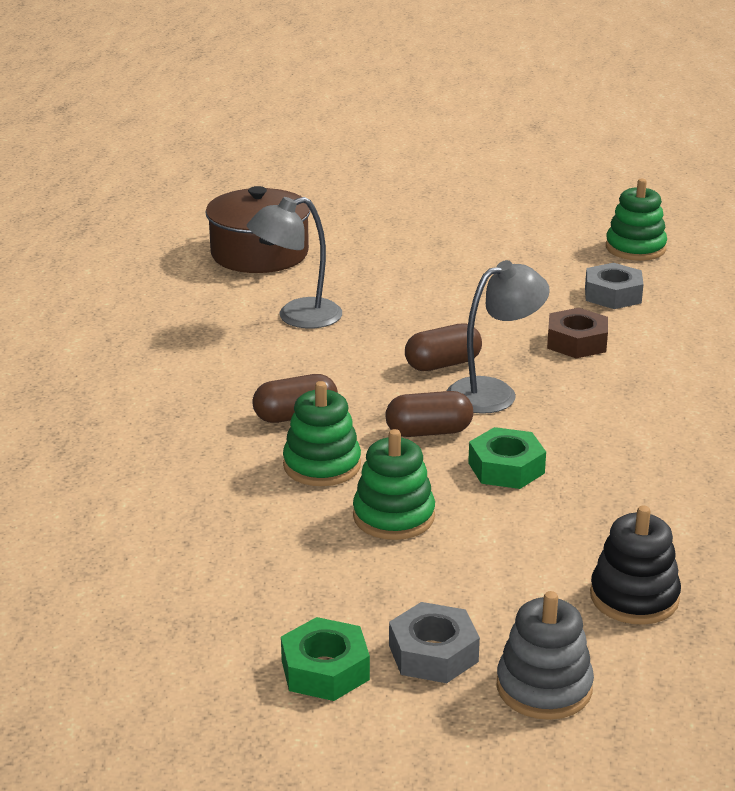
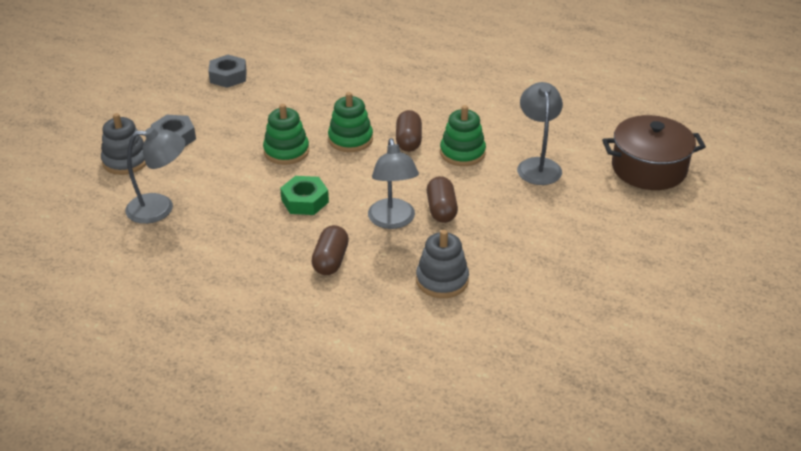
camera: 110 degrees right, 10 degrees up
(325, 670) = (189, 108): green nut -> none
(429, 432) = (362, 183): brown capsule -> brown capsule (330, 261)
(576, 342) = (442, 280): brown nut -> grey stacking toy
(613, 295) = (512, 327): grey nut -> grey nut (228, 76)
(634, 597) = (160, 208): black stacking toy -> grey lamp
(635, 248) = (600, 377): green stacking toy -> green stacking toy (462, 153)

